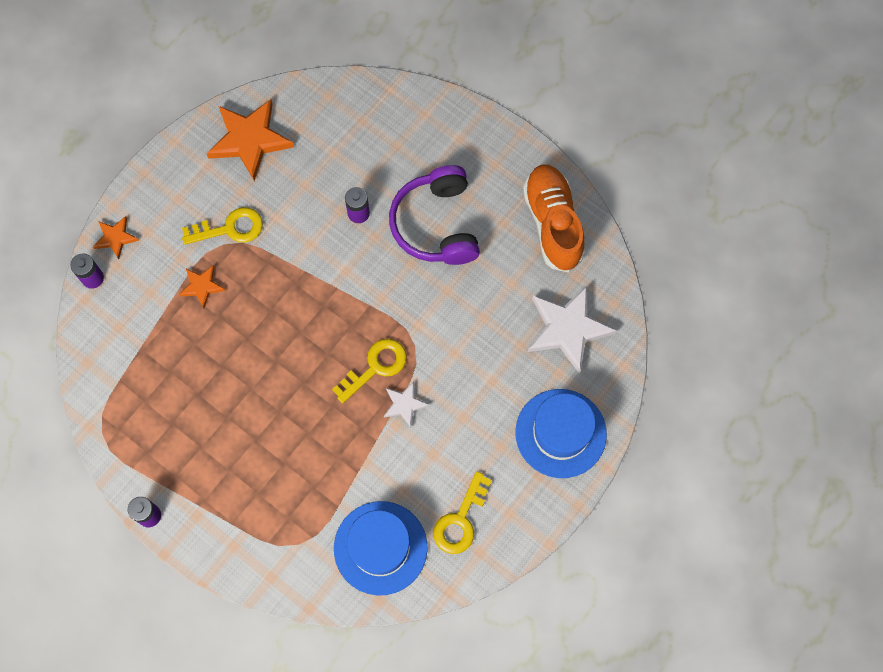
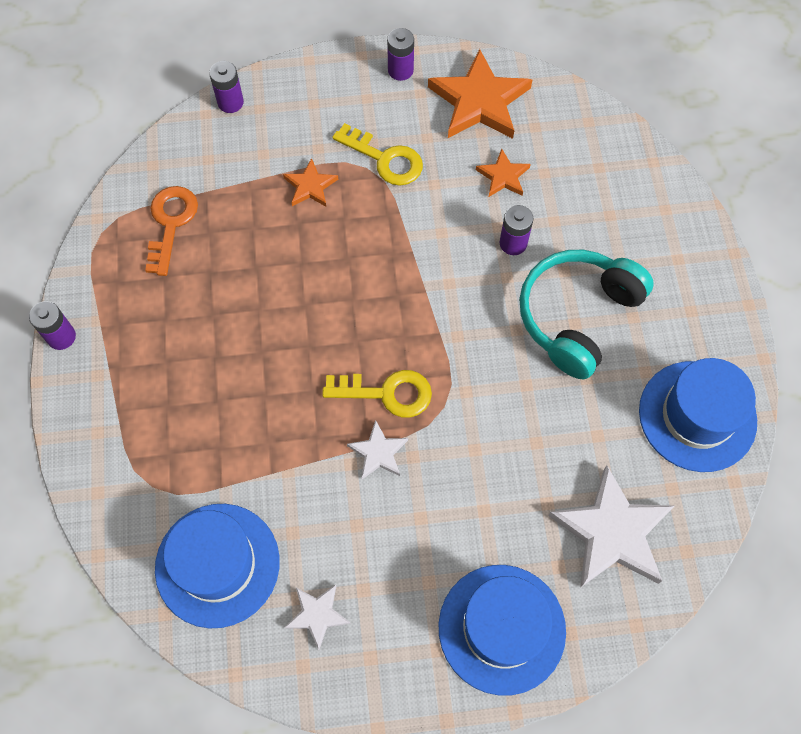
camera: 45 degrees right, 5 degrees down
(115, 238) = (283, 86): orange star -> orange star (503, 176)
(140, 387) = (171, 223): none -> orange key
(179, 162) = (400, 70): none -> purple battery
(436, 224) = (577, 316): purple headphones -> turquoise headphones
(460, 520) = (317, 615): yellow key -> white star
(552, 223) = (697, 416): orange shoe -> blue hat

